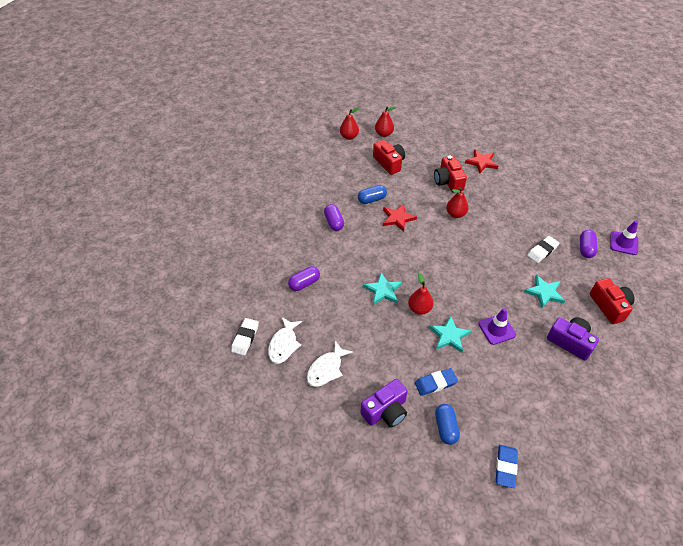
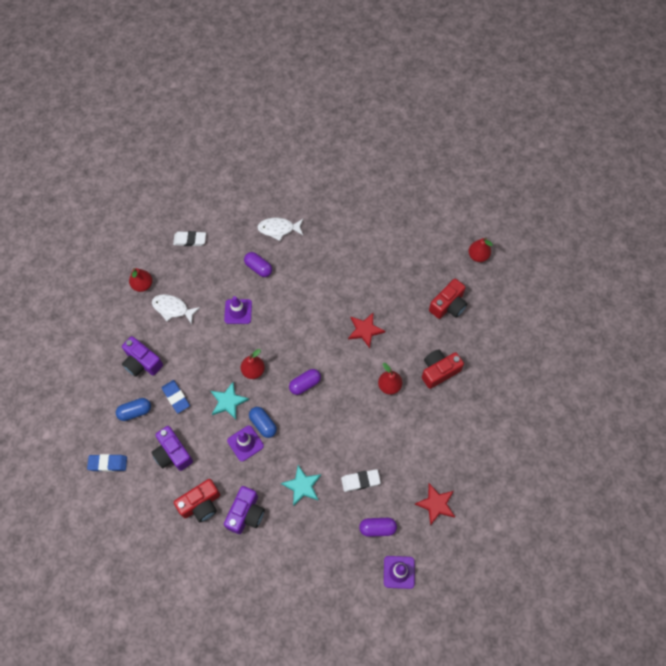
camera: 75 degrees right, 15 degrees up
(284, 344) = (190, 270): white fish -> white fish (278, 229)
(334, 222) = (341, 273): purple capsule -> purple capsule (305, 384)
(349, 309) = (238, 311): none -> purple traffic cone
(372, 199) = (385, 300): blue capsule -> blue capsule (263, 424)
(383, 290) = (267, 335): turquoise star -> none
(384, 134) = (496, 290): red pear -> red pear (143, 285)
(481, 162) = (484, 403): red star -> red star (436, 504)
(500, 397) = (173, 453): none -> purple camera
(542, 251) = (360, 481): white eraser -> white eraser turned 45 degrees counterclockwise
(609, 306) = (301, 554): red camera -> red camera (201, 504)

